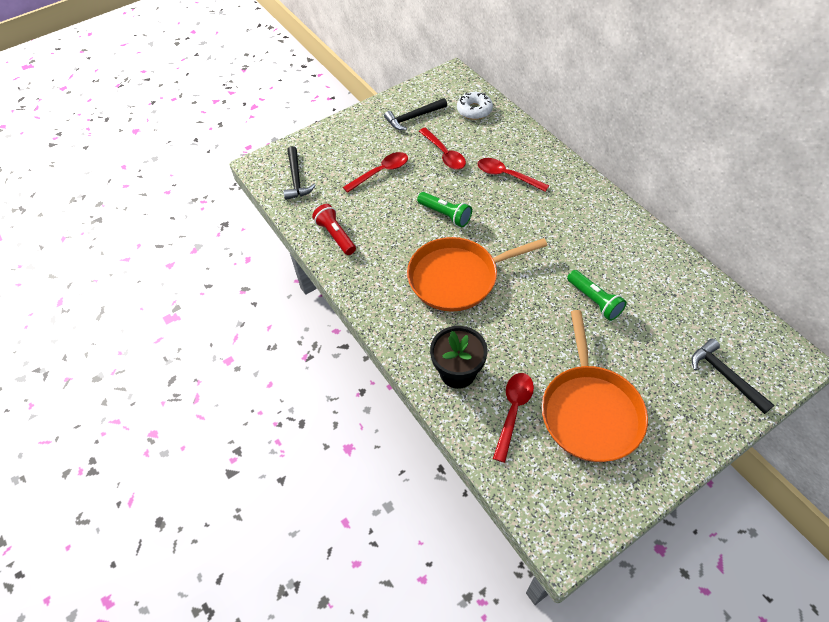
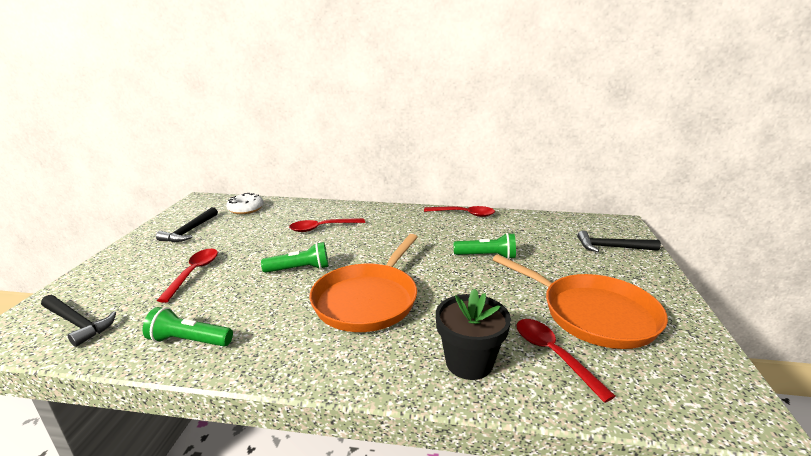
camera: 50 degrees left, 30 degrees down
(335, 235) = (189, 341): red flashlight -> green flashlight
(444, 154) = (249, 238): red spoon -> red spoon (464, 214)

